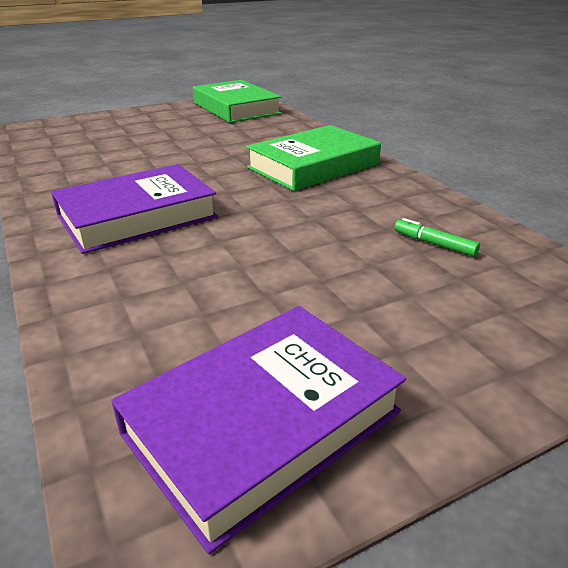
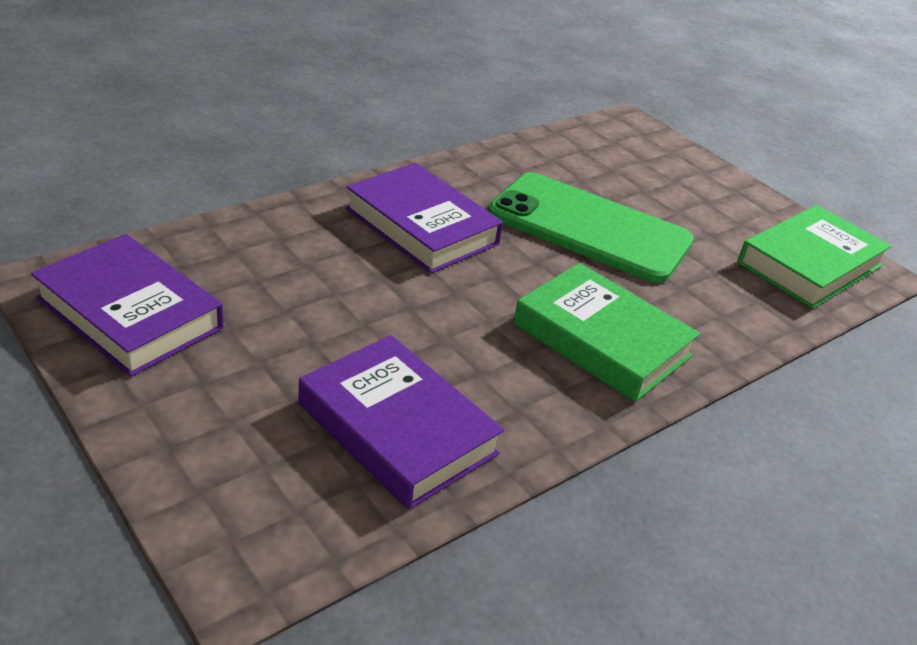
camera: 75 degrees right, 5 degrees up
(171, 155) = (589, 228): none -> green phone
(434, 244) = (397, 429): green marker -> purple book

